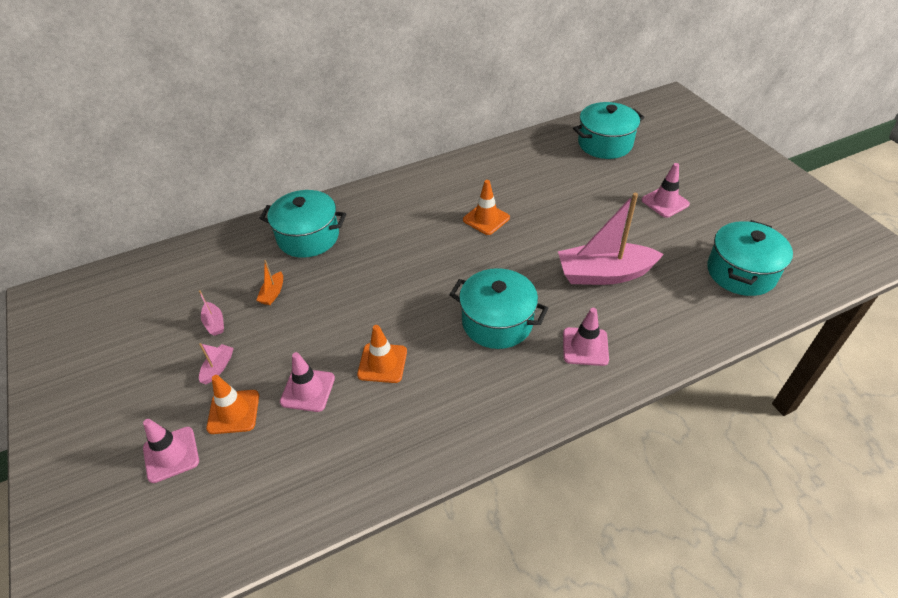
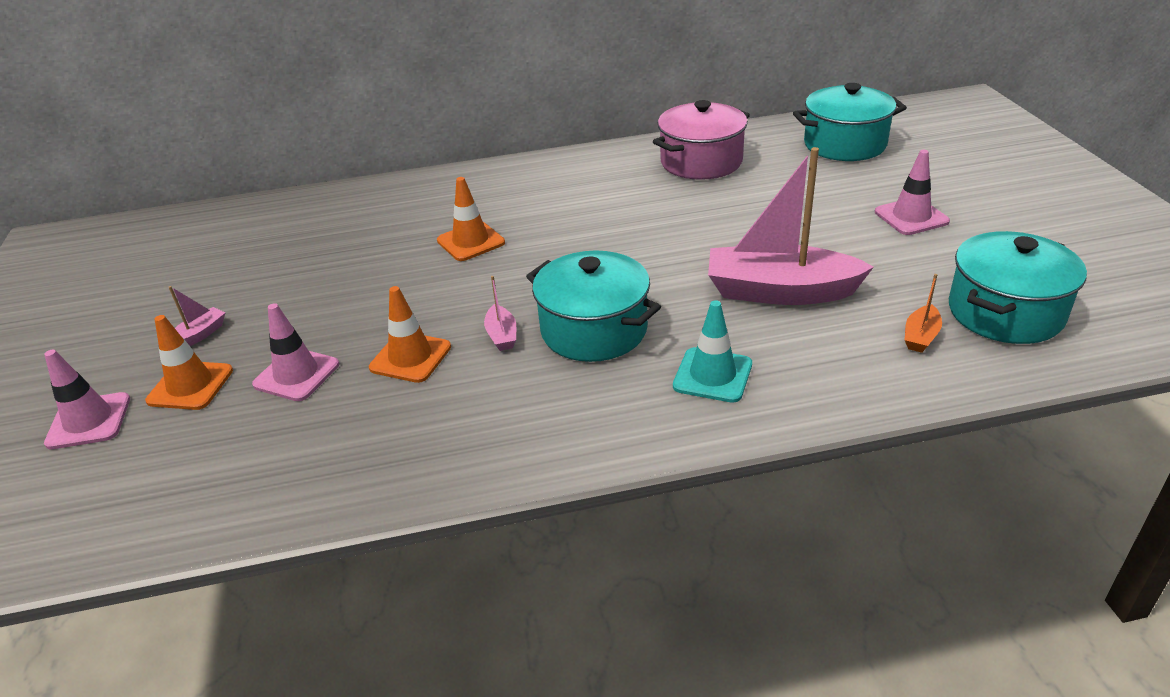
camera: 15 degrees right, 10 degrees down
(214, 323) = (222, 288): pink boat -> pink boat (502, 335)
(273, 293) = (310, 265): orange boat -> orange boat (920, 336)
(308, 237) = (386, 211): turquoise pot -> none
(486, 219) = (633, 213): orange traffic cone -> orange traffic cone (471, 242)
(515, 168) = (701, 162): none -> pink pot
(585, 346) = (712, 375): pink traffic cone -> turquoise traffic cone

